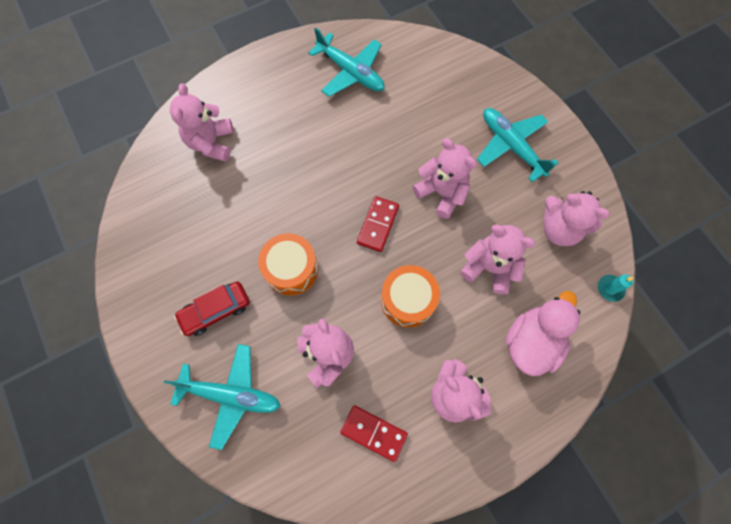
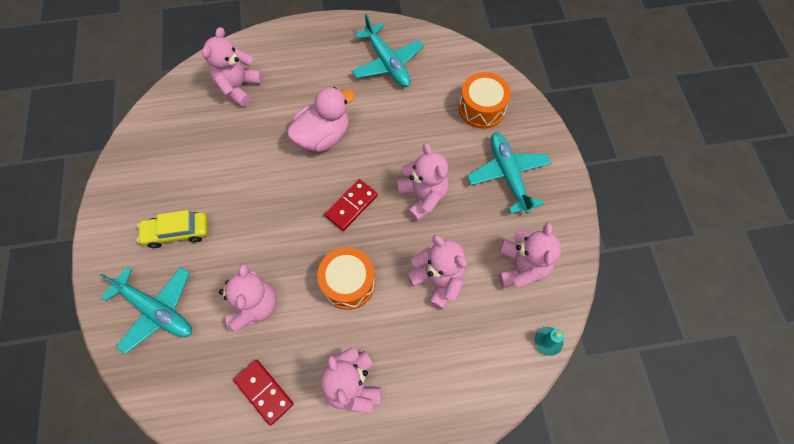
camera: 20 degrees right, 5 degrees down
(216, 310) = (177, 232): red car -> yellow car
(291, 269) = (257, 219): orange drum -> orange drum (481, 108)
(531, 341) = (447, 363): pink duck -> pink duck (323, 136)
(559, 229) = (521, 267): pink teddy bear -> pink teddy bear turned 135 degrees counterclockwise

